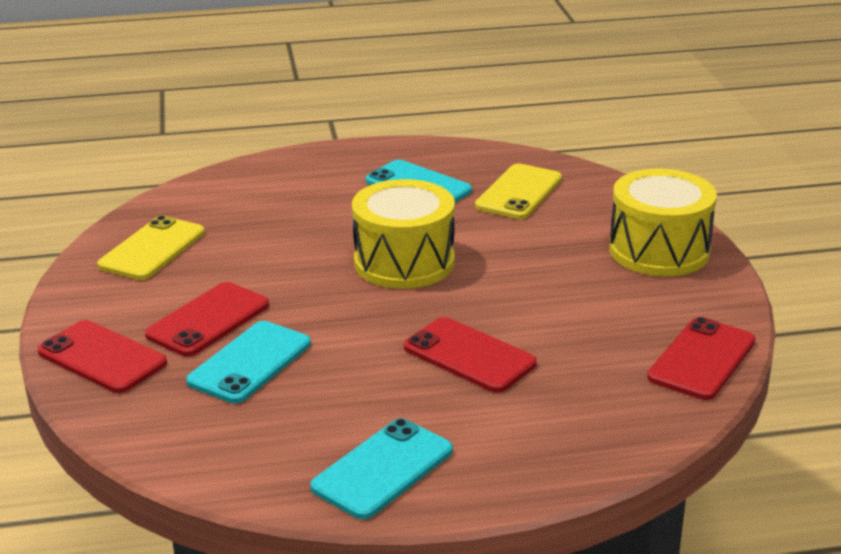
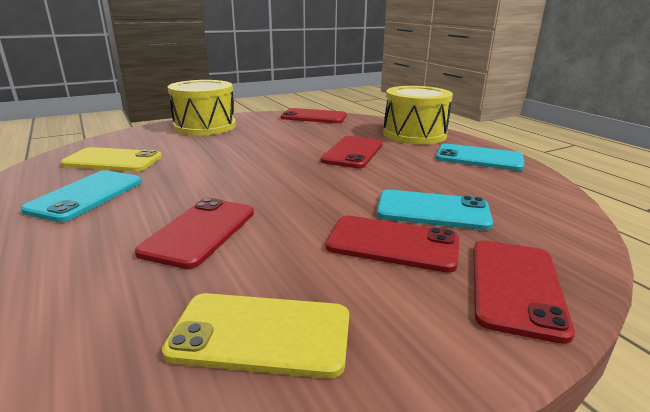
camera: 110 degrees left, 5 degrees down
(302, 235) = (200, 232): none -> red phone
(404, 262) = (242, 182): yellow drum -> yellow drum (414, 134)

